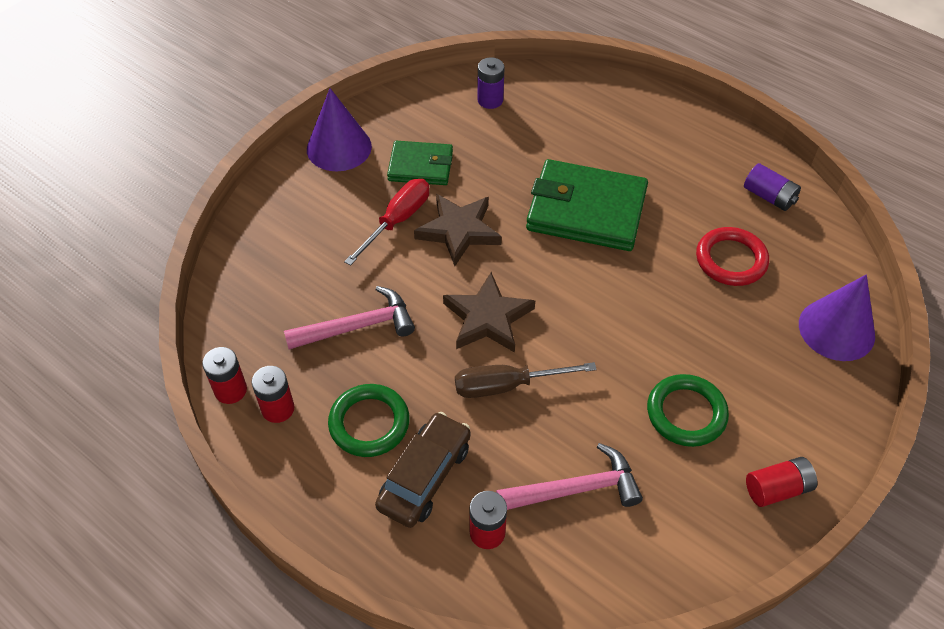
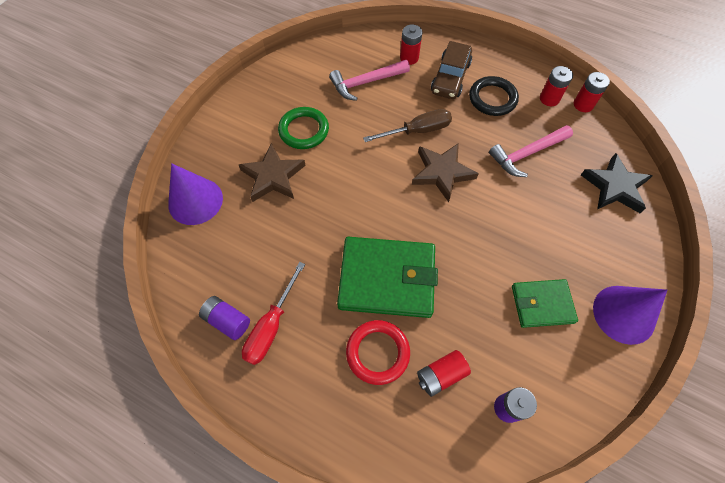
camera: 170 degrees right, 10 degrees up
(264, 267) = (615, 187): none -> black star
(369, 423) = (492, 99): green ring -> black ring
(397, 221) = (537, 243): red screwdriver -> red screwdriver (271, 326)
(459, 231) = (485, 241): brown star -> brown star (273, 176)
(731, 260) = (267, 248): red ring -> red ring (377, 353)
(777, 489) = (252, 98): red battery -> red battery (441, 375)

